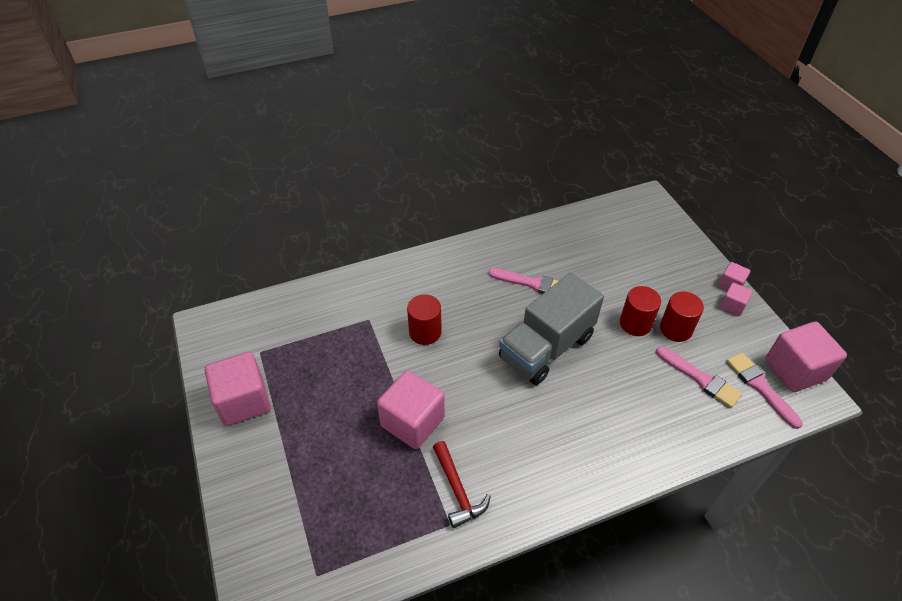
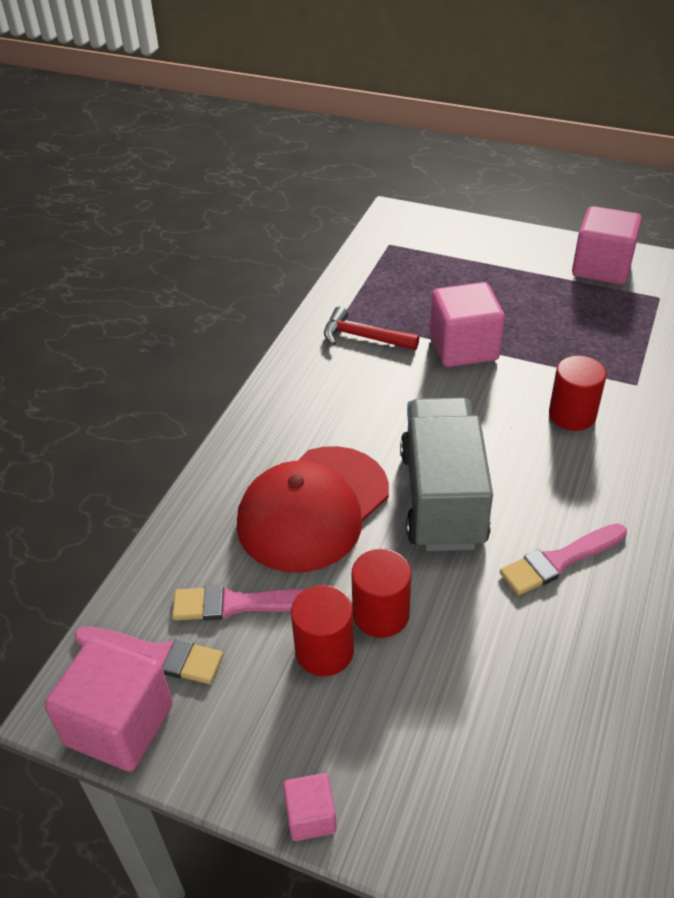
camera: 135 degrees right, 5 degrees down
(617, 396) = (313, 508): none -> red cap
(732, 306) = (278, 770): pink cube -> none

